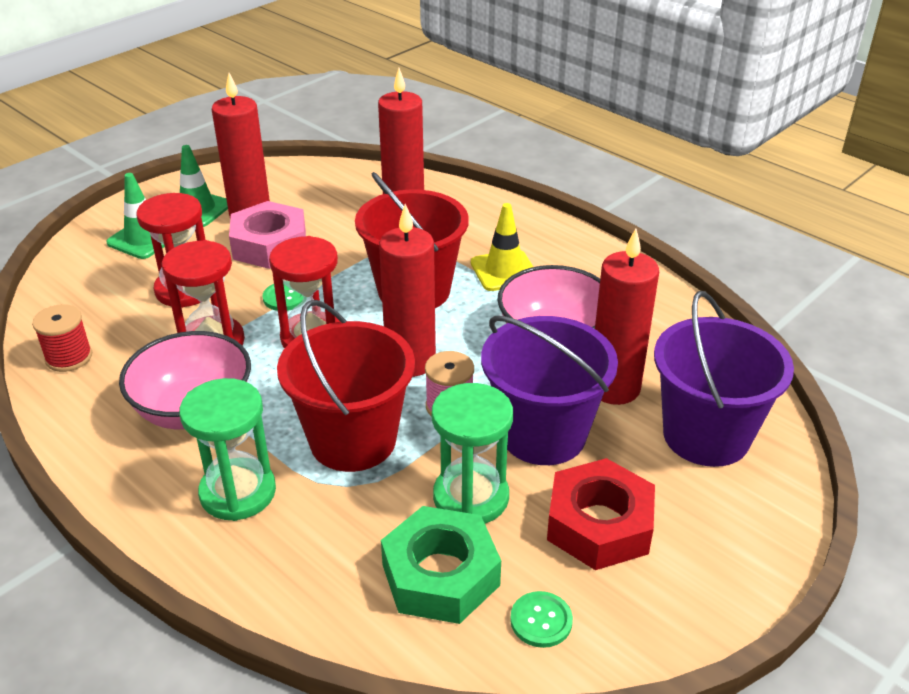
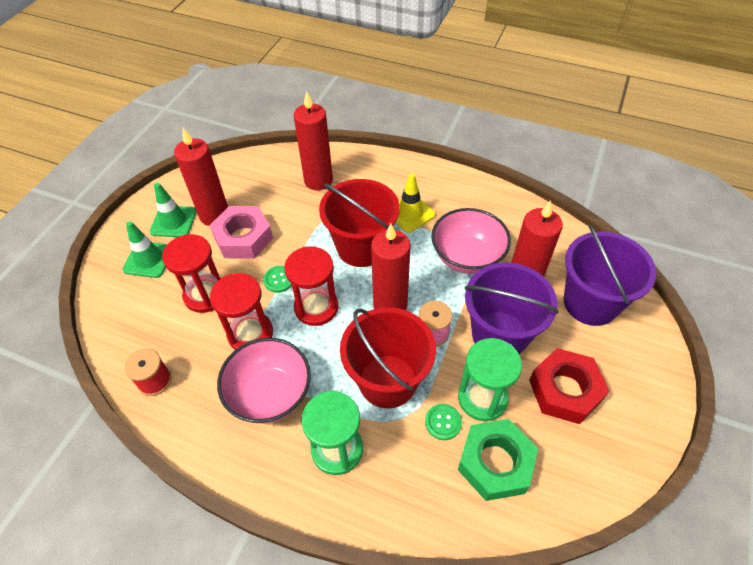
camera: 20 degrees left, 15 degrees up
(541, 620) = (568, 472): green button -> green button (443, 422)

